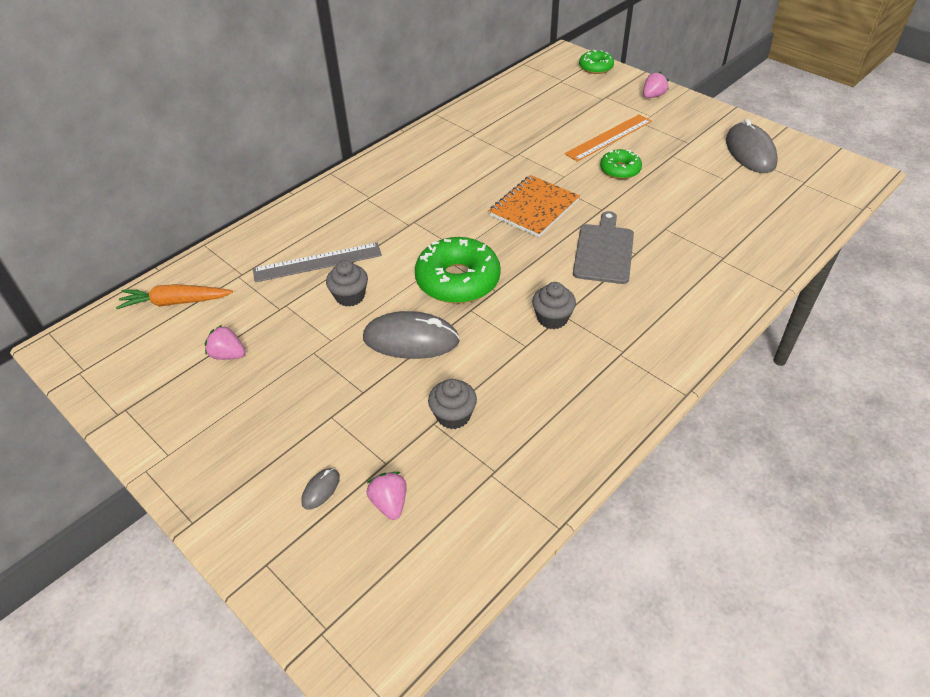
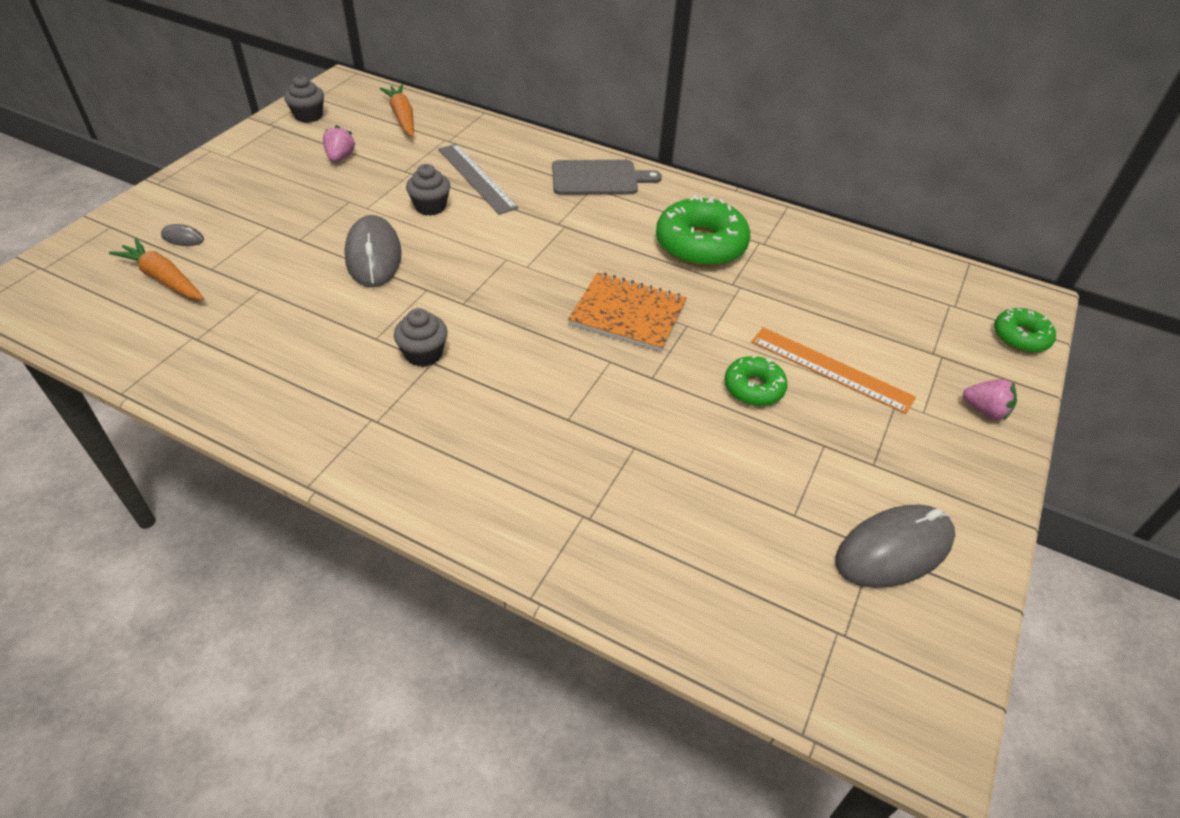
camera: 70 degrees right, 0 degrees up
(390, 503) = (164, 279): pink strawberry -> orange carrot
(453, 415) = (269, 300): grey cupcake -> grey cupcake (308, 116)
(458, 280) = (473, 273): green donut -> green donut (700, 245)
(604, 251) = (562, 387): grey cutting board -> grey cutting board (598, 178)

